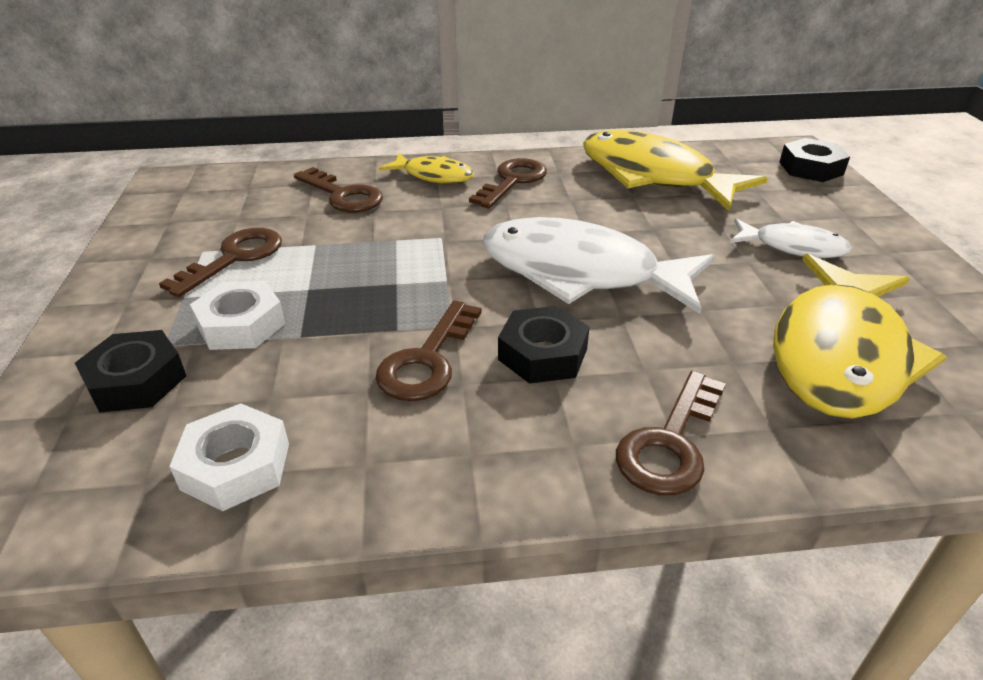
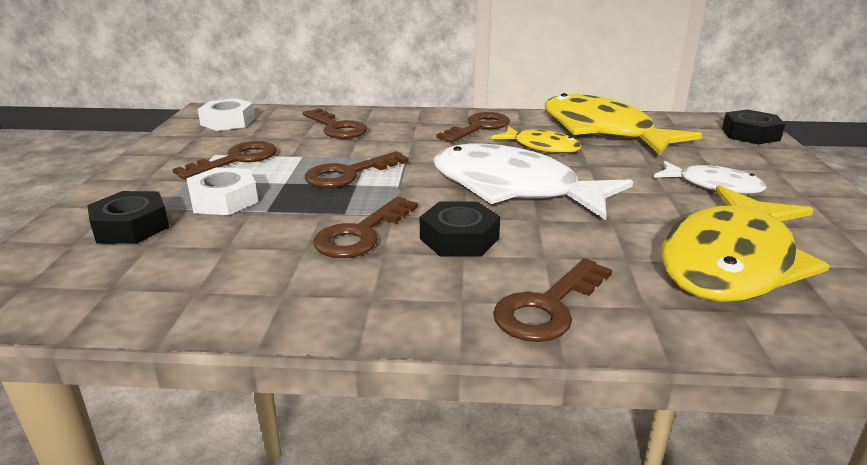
camera: 10 degrees right, 10 degrees down
(236, 466) = (182, 285): white nut -> white nut (228, 122)
(381, 268) = (348, 174): none -> brown key
(433, 176) = (414, 120): yellow fish -> yellow fish (541, 147)

